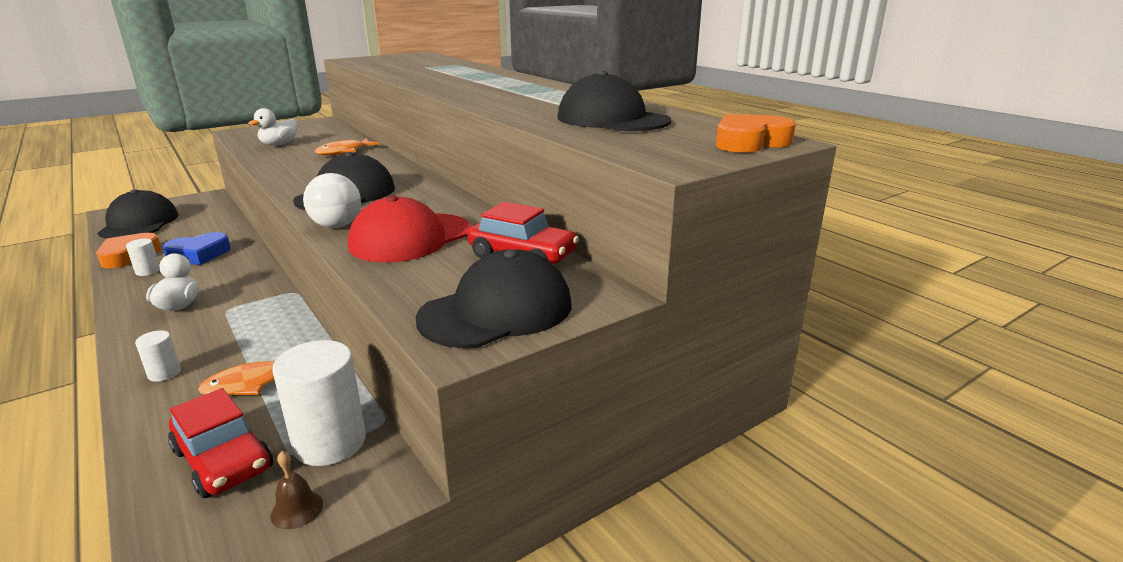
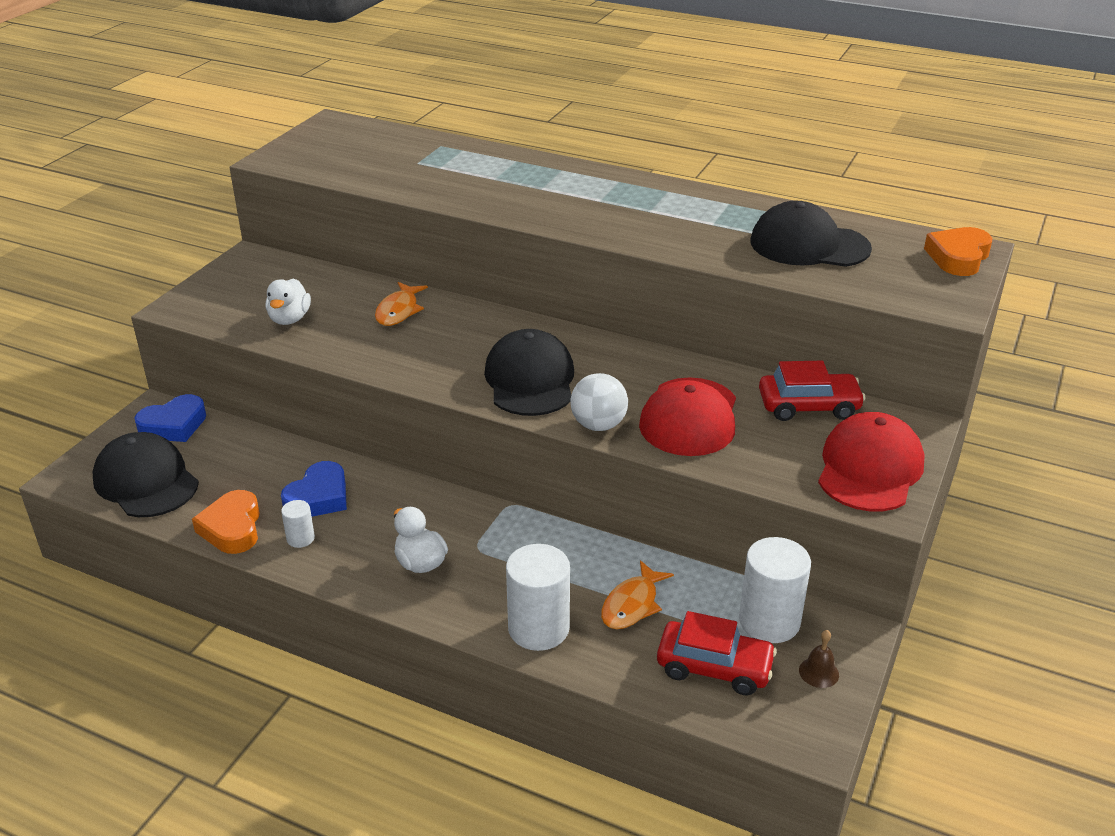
camera: 30 degrees left, 10 degrees up
(164, 373) = (538, 628): white cylinder -> white cylinder, size x2.03
(202, 204) = (174, 425): none -> blue heart
(496, 311) = (869, 468): black cap -> red cap

